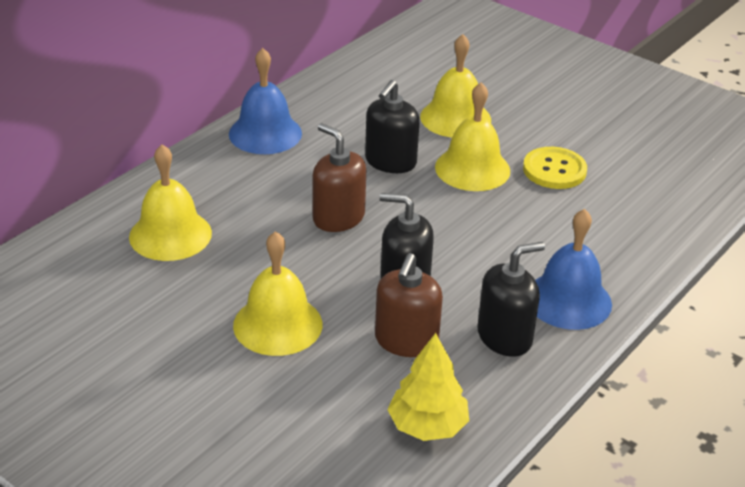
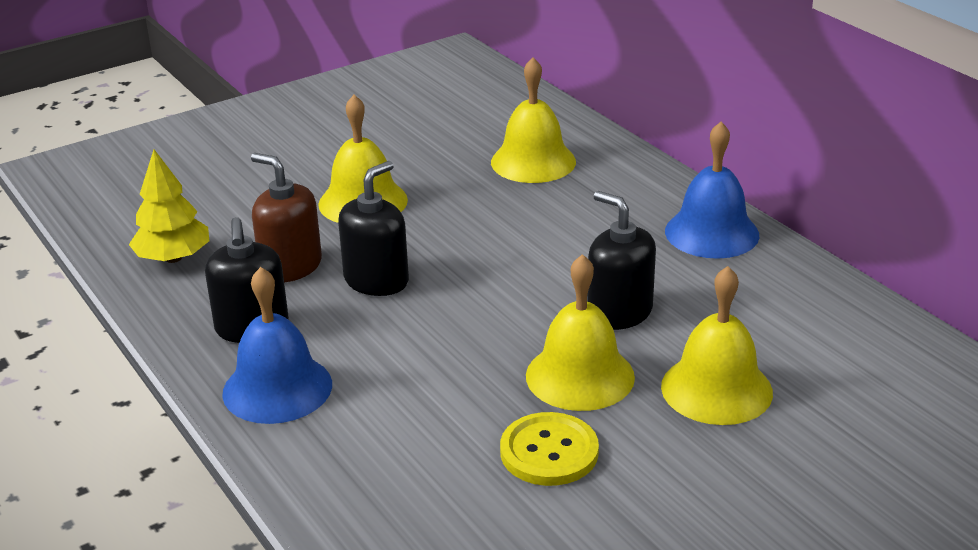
camera: 110 degrees right, 5 degrees down
(338, 217) = (517, 258): brown soap dispenser -> none

